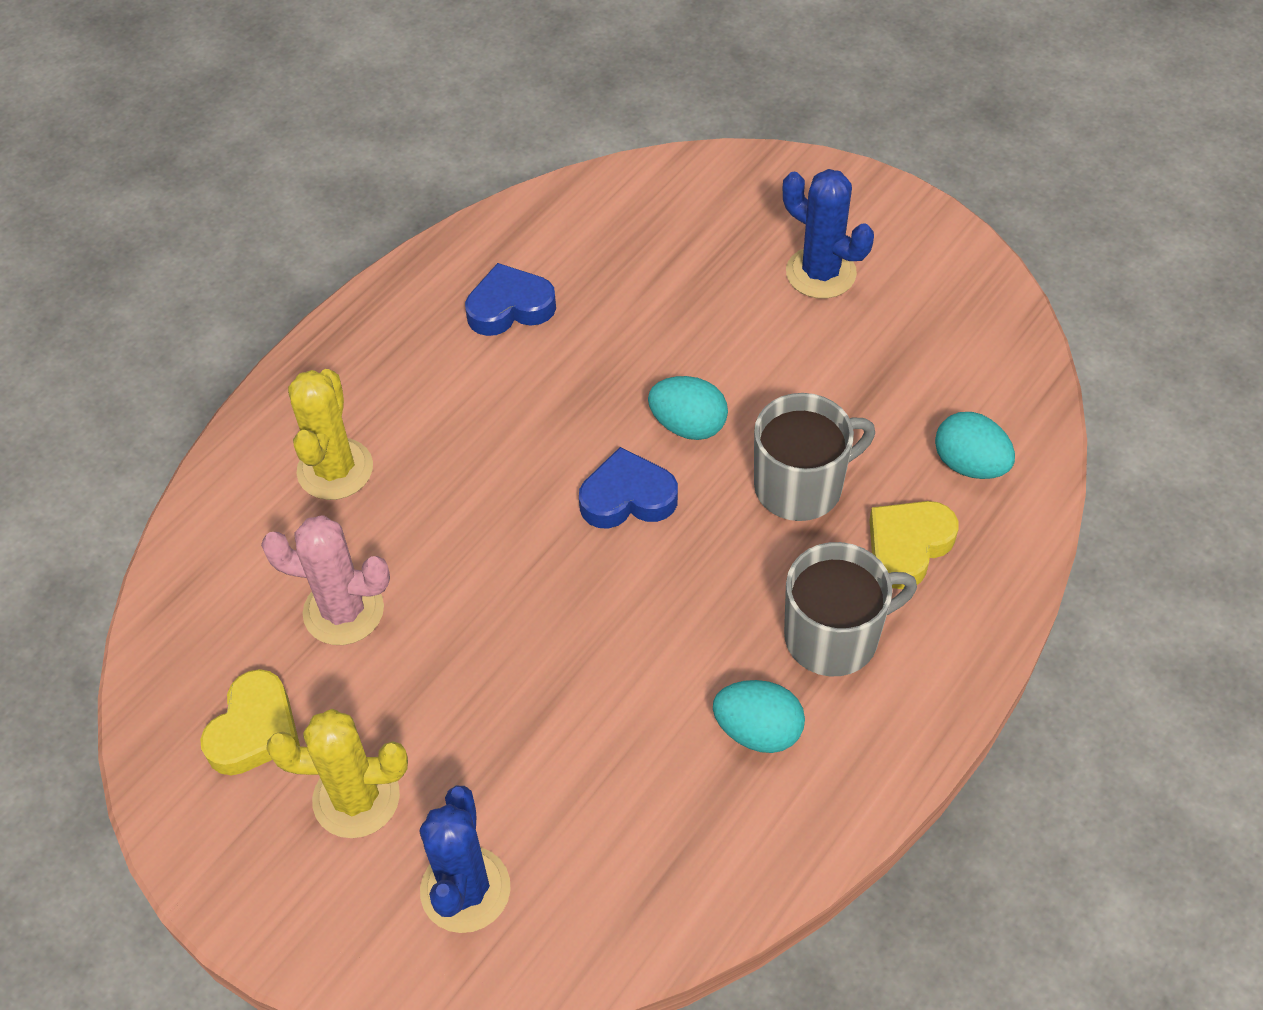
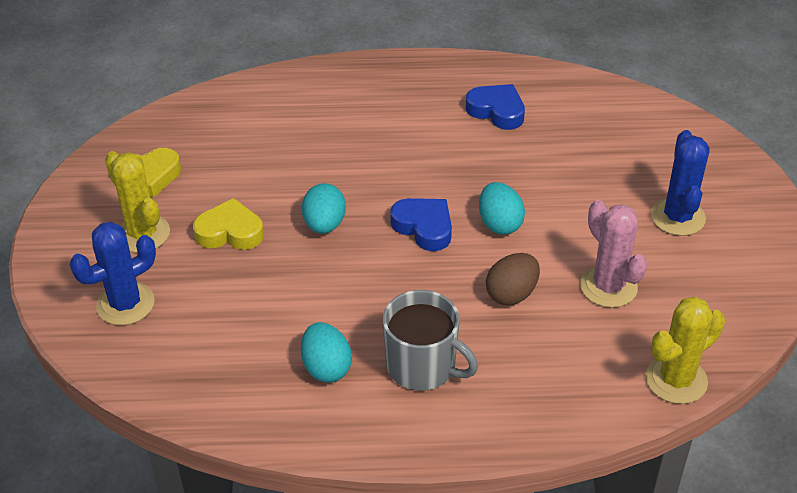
camera: 50 degrees right, 10 degrees down
(335, 469) = (323, 112): yellow cactus -> yellow cactus (676, 380)
(343, 611) = (244, 165): pink cactus -> pink cactus (608, 287)
(800, 486) = (511, 294): grey mug -> brown egg
(908, 546) = (521, 366): yellow heart -> yellow heart (230, 232)
(969, 464) = (615, 363): turquoise egg -> turquoise egg (324, 224)

